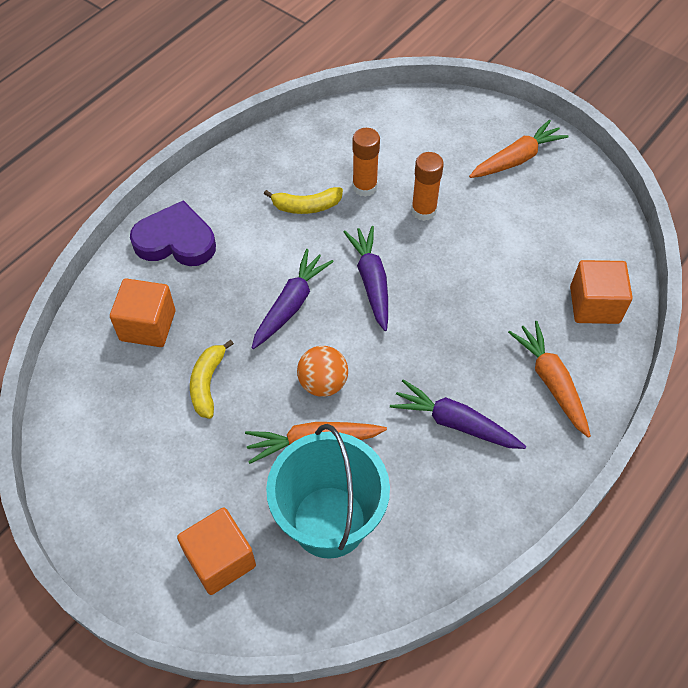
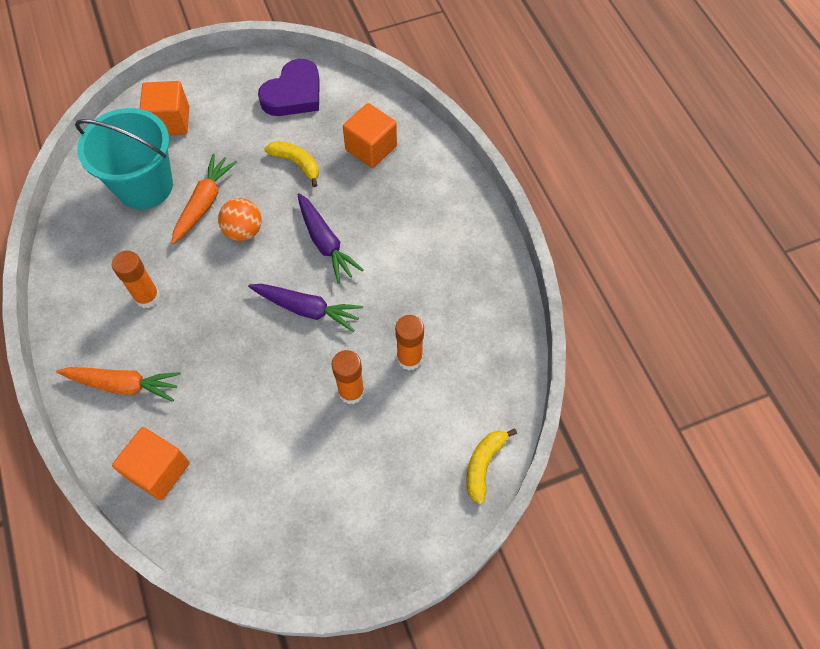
camera: 120 degrees right, 5 degrees up
(176, 240) = (440, 194): purple heart -> purple heart (293, 94)
(306, 206) = (417, 301): yellow banana -> yellow banana (483, 465)
(455, 423) = (147, 297): purple carrot -> orange glue stick
(516, 159) = (358, 518): orange carrot -> none

